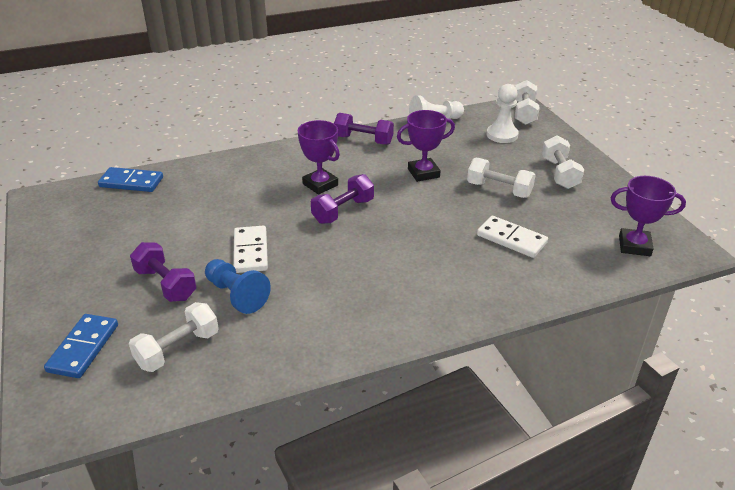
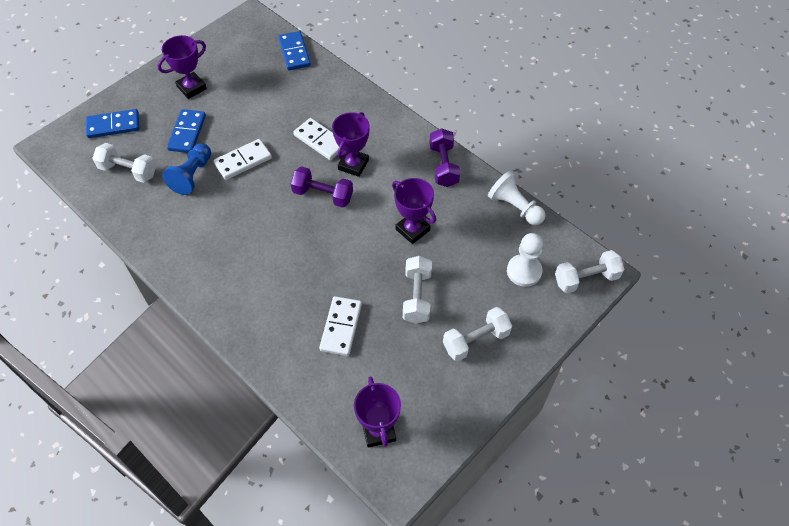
camera: 65 degrees right, 20 degrees up
(96, 265) = (192, 88): none -> purple trophy
(166, 284) = (187, 133): purple dumbbell -> blue domino
(271, 195) = (320, 141): none -> white domino

